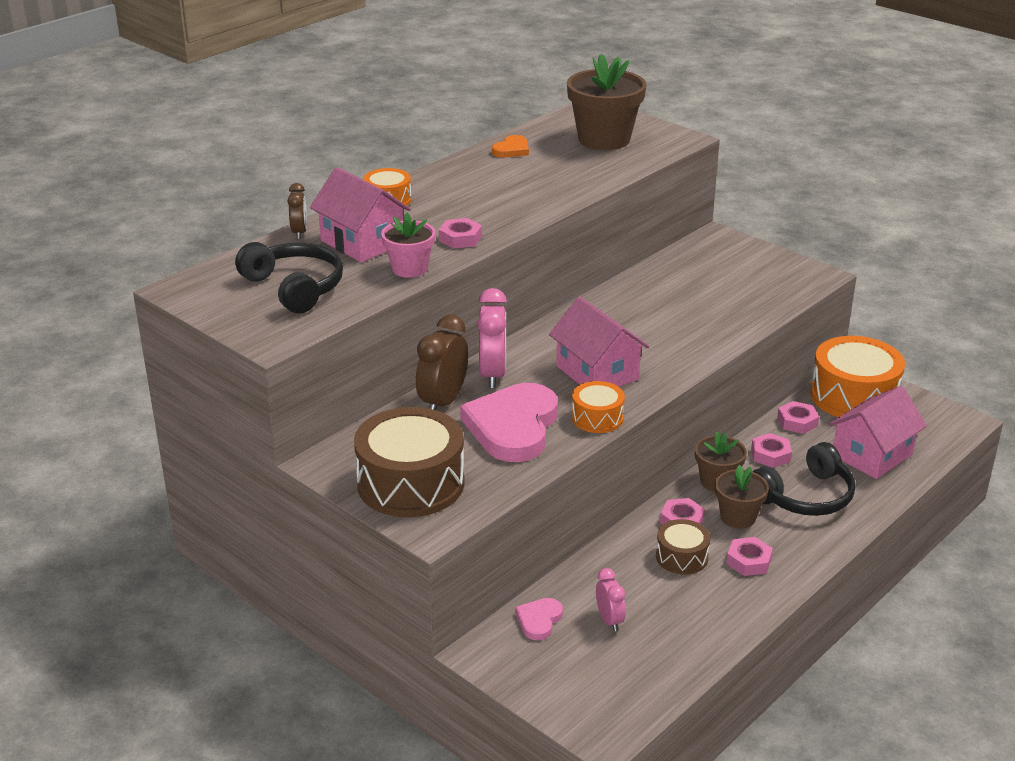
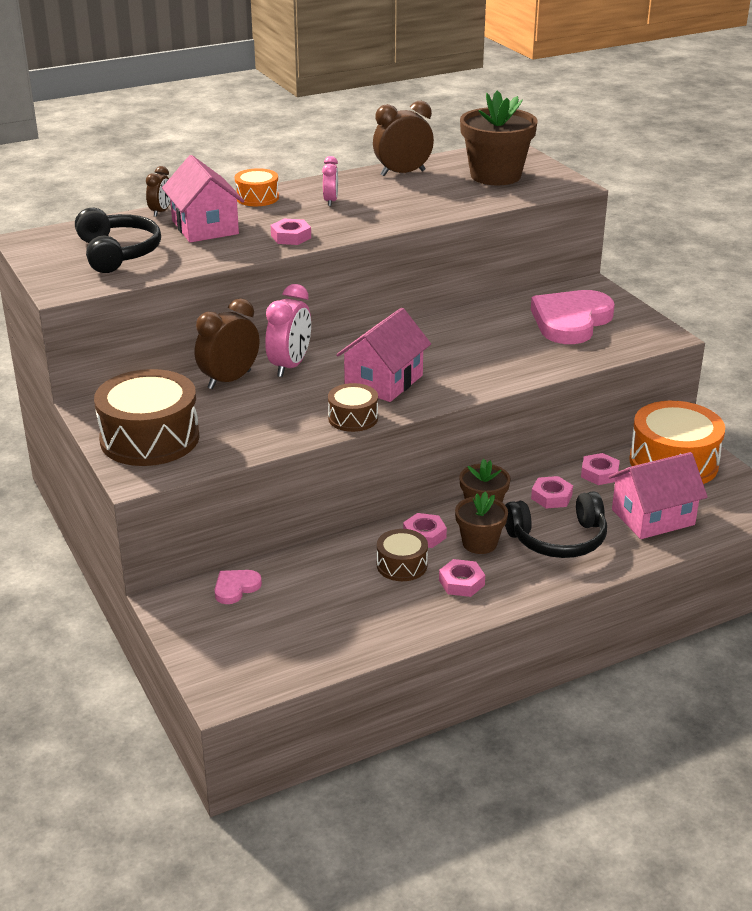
camera: 20 degrees right, 0 degrees up
(409, 269) = (225, 254): pink flower pot -> none
(511, 150) = (402, 173): orange heart -> brown clock
(513, 427) = (272, 411): pink heart -> pink heart (571, 321)
(597, 373) = (383, 381): pink house -> pink house turned 45 degrees clockwise
(597, 418) = (353, 418): orange drum -> brown drum
(609, 620) = (297, 602): pink clock -> pink clock (330, 201)

